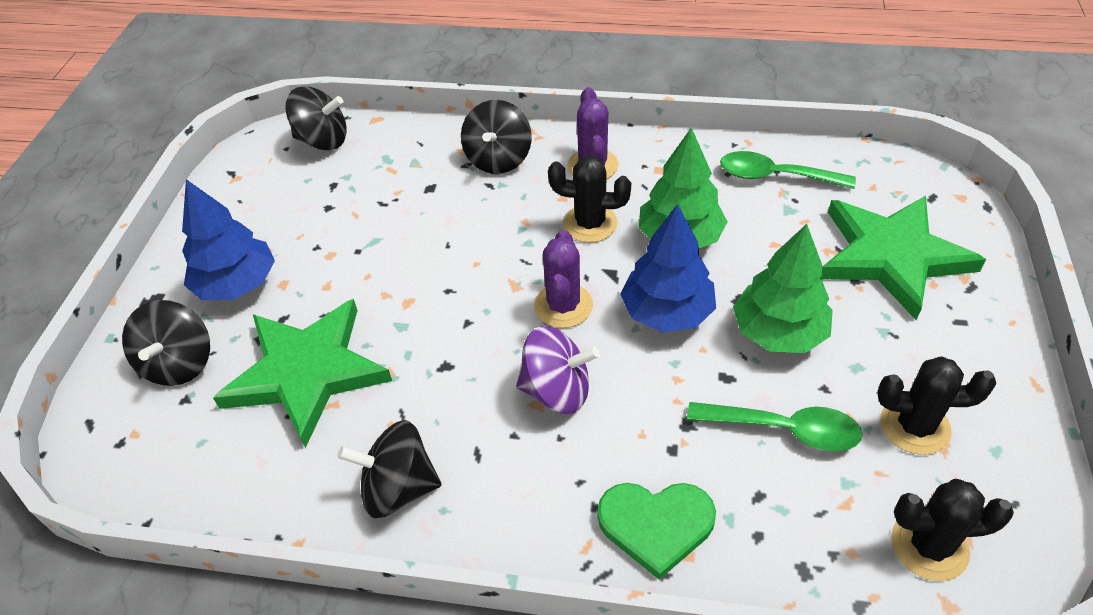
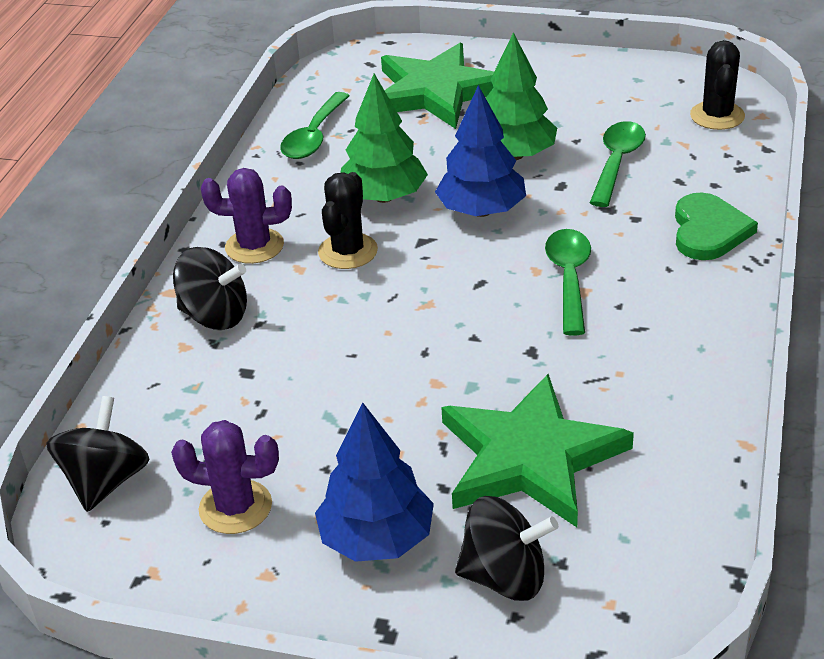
camera: 85 degrees left, 10 degrees down
(398, 488) = (678, 377): black spinning top -> none
(557, 390) = (569, 278): purple spinning top -> green spoon
(563, 306) = (462, 272): purple cactus -> purple cactus (235, 507)
(914, 426) = (615, 107): black cactus -> none

